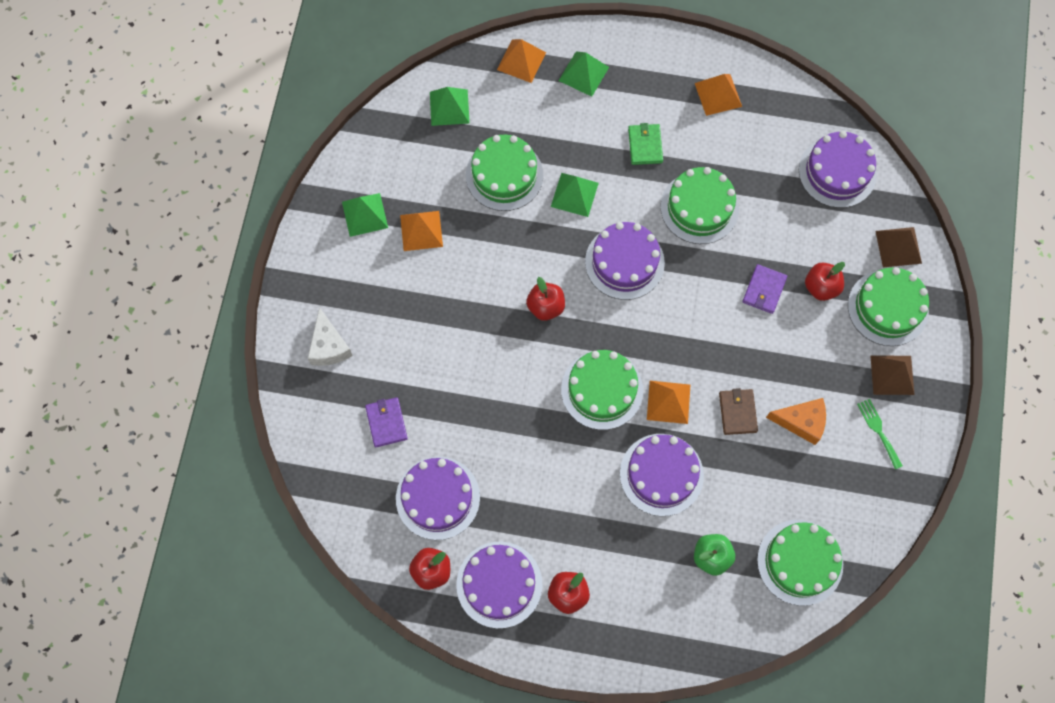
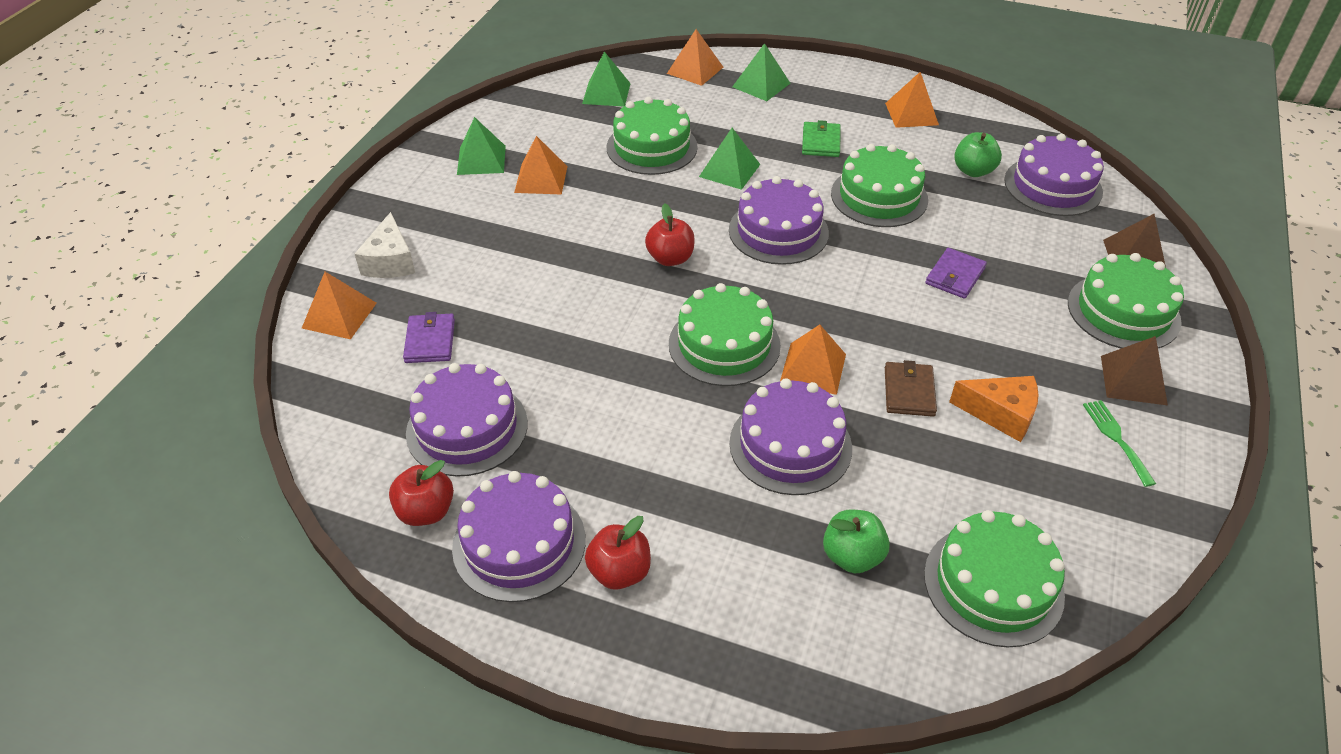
camera: 10 degrees right, 25 degrees down
(310, 409) = (339, 315): none -> orange pyramid
(773, 163) = (973, 171): none -> green apple
(821, 287) = (1031, 282): red apple -> none

